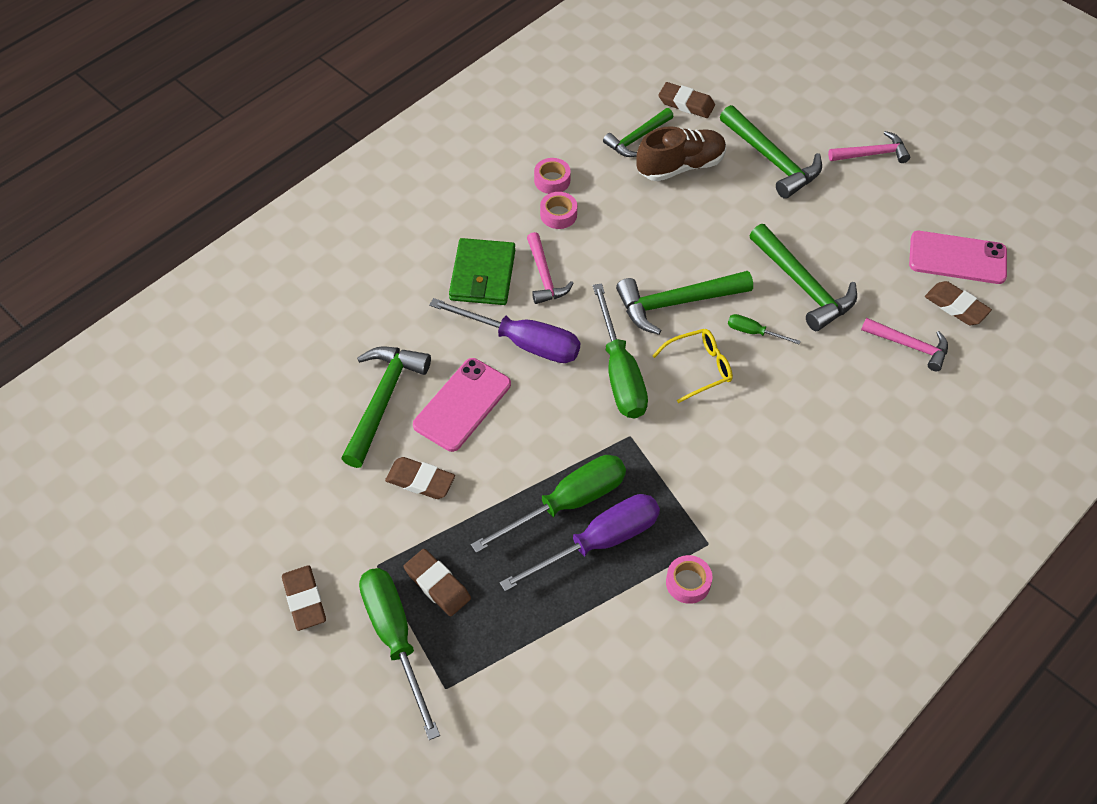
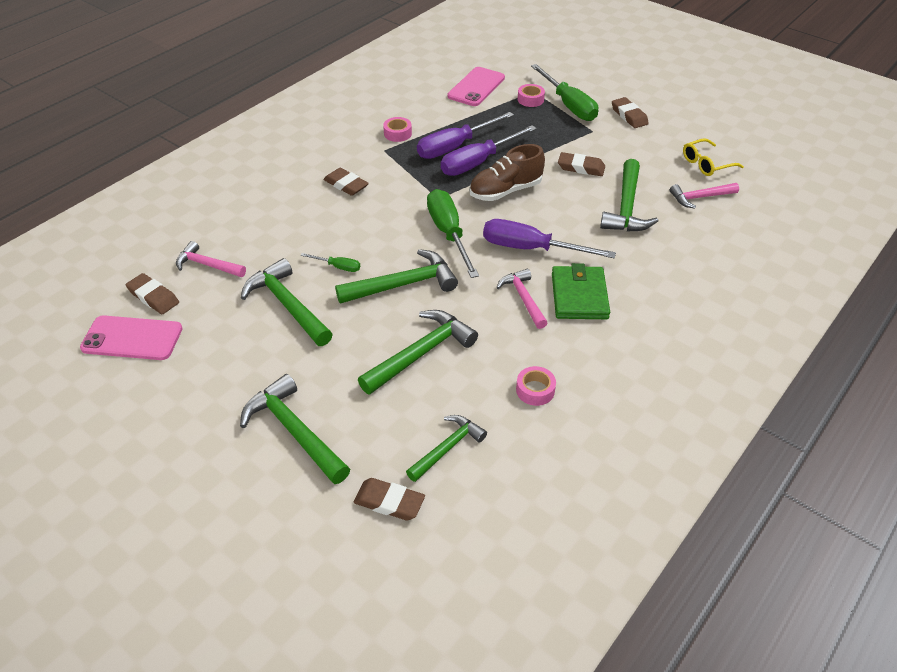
camera: 175 degrees right, 10 degrees down
(437, 584) = (552, 125): brown eraser -> brown eraser (346, 185)
(462, 405) = (566, 208): pink phone -> pink phone (476, 87)
(558, 214) = (521, 354): pink tape -> pink tape (530, 99)
(567, 503) = (478, 162): green screwdriver -> purple screwdriver
(658, 222) = (421, 353): none -> green hammer
(680, 166) = (397, 416): brown shoe -> brown shoe (505, 191)
(699, 368) = (385, 240): yellow glasses -> yellow glasses (706, 164)
(872, 154) = (176, 447): pink hammer -> pink hammer (700, 197)

